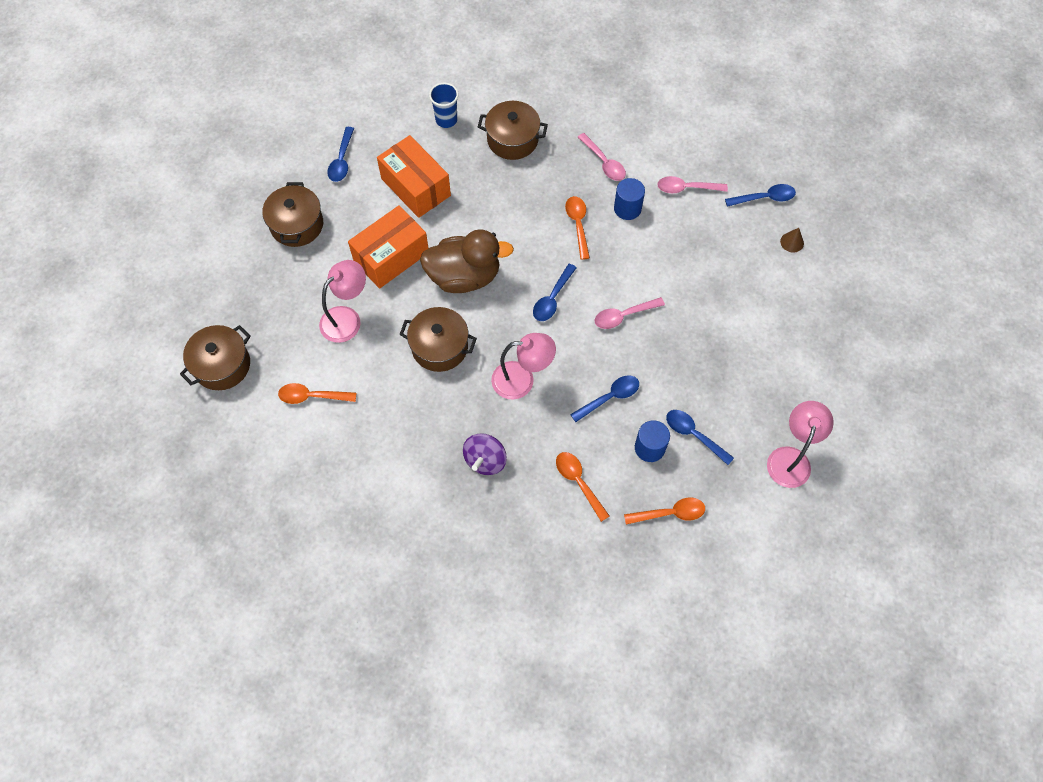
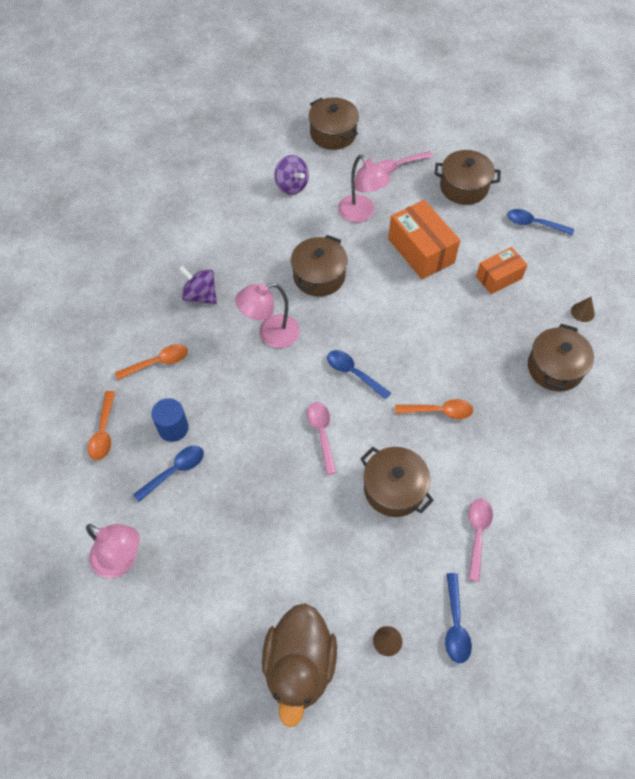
camera: 100 degrees right, 5 degrees down
(312, 396) = (291, 186): orange spoon -> purple spinning top
(416, 187) = (498, 277): orange box -> orange box, size x0.63
(446, 120) = (582, 312): blue cup -> brown cone
(464, 276) = (390, 304): brown duck -> brown duck (299, 666)
(522, 380) = (271, 334): pink lamp -> pink lamp turned 60 degrees clockwise
(604, 162) = (519, 452): pink spoon -> pink spoon (398, 166)
(610, 397) = (234, 404): blue spoon -> none
(627, 208) = (455, 464): blue cylinder -> none
(662, 252) = (394, 489): none -> brown pot

